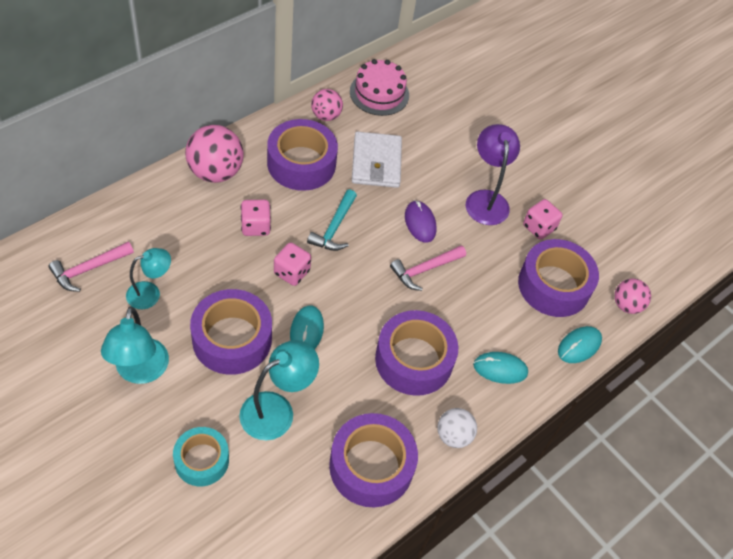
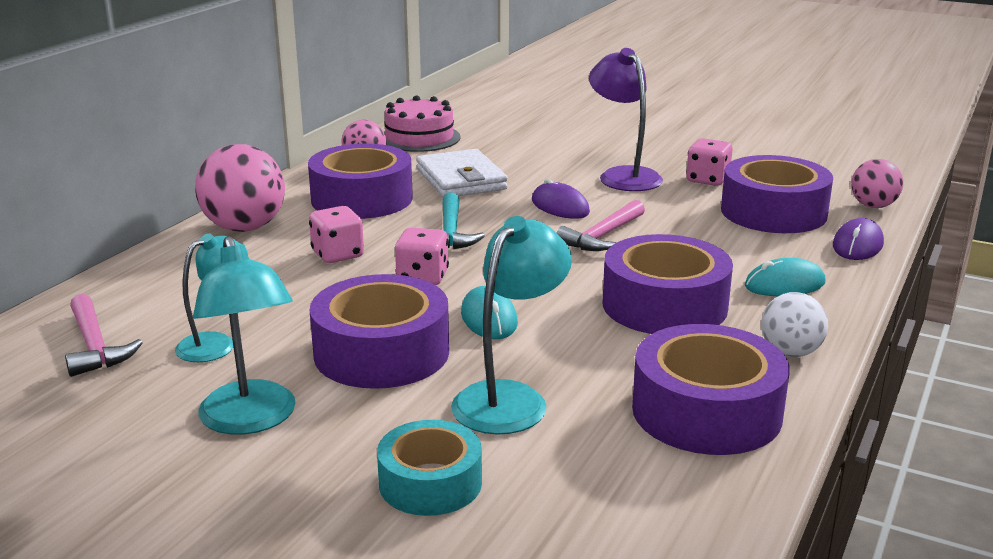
camera: 15 degrees left, 30 degrees down
(88, 269) = (95, 346): pink hammer -> pink hammer turned 60 degrees counterclockwise
(579, 346) = (857, 245): turquoise mouse -> purple mouse

